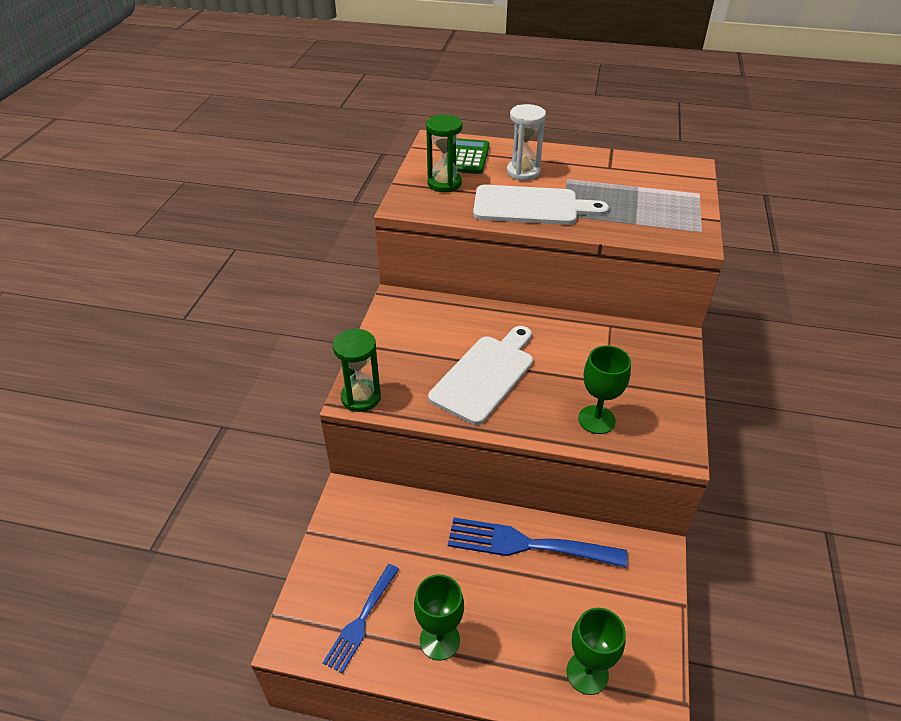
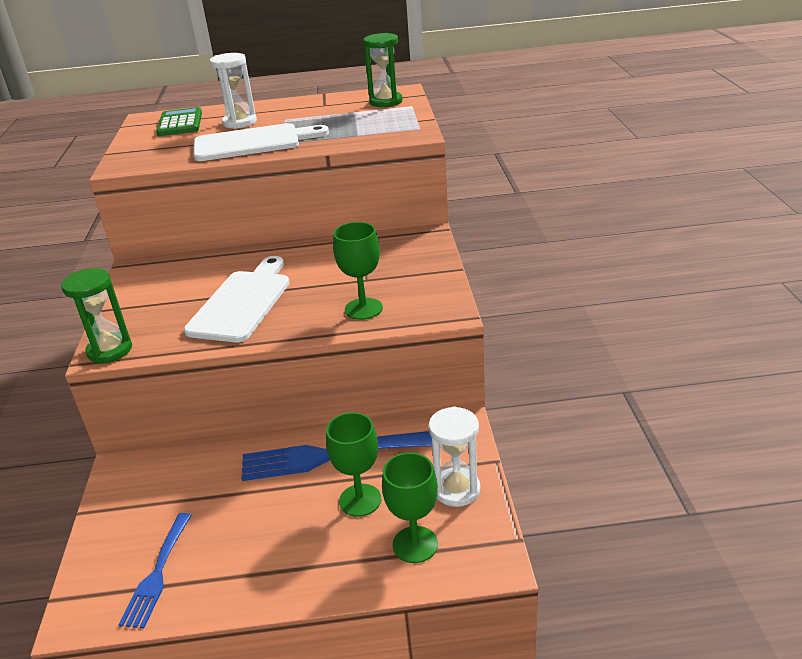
camera: 15 degrees left, 10 degrees down
(439, 640) = (250, 564): green goblet -> green goblet (360, 500)
(444, 183) = (160, 144): green hourglass -> green hourglass (386, 102)
(638, 625) = (456, 489): none -> white hourglass

